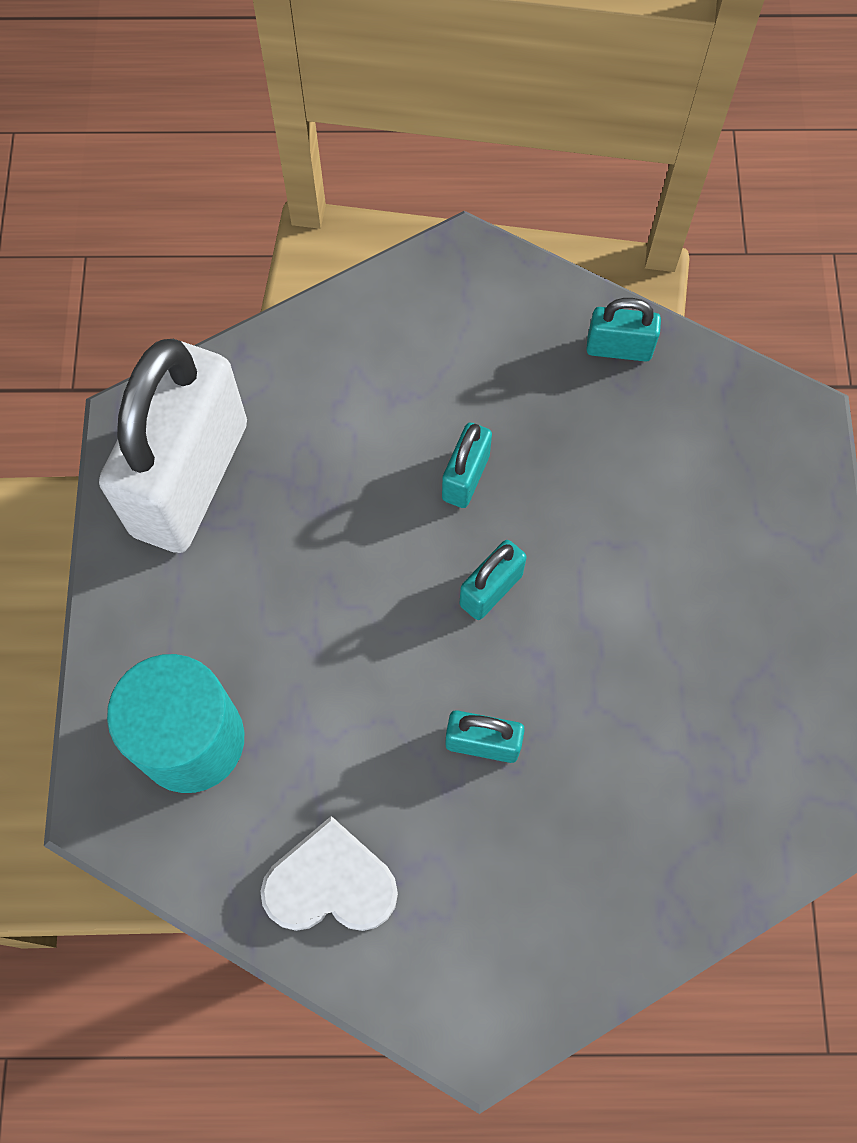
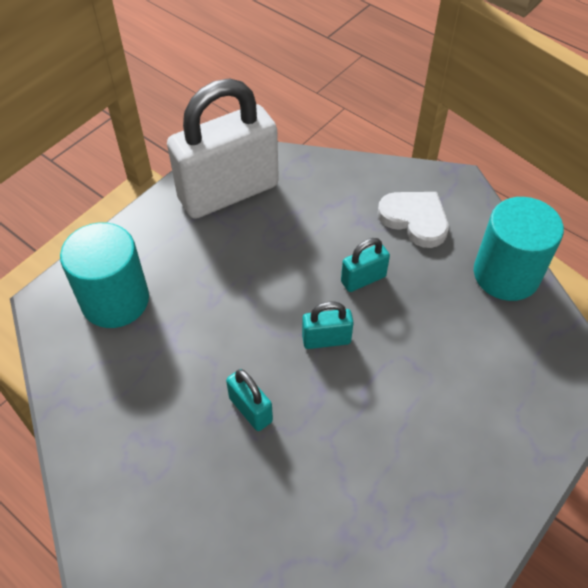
camera: 40 degrees right, 15 degrees down
(330, 883) = (110, 415): white heart -> white heart (415, 219)
(619, 348) = (506, 274): turquoise padlock -> turquoise cylinder

